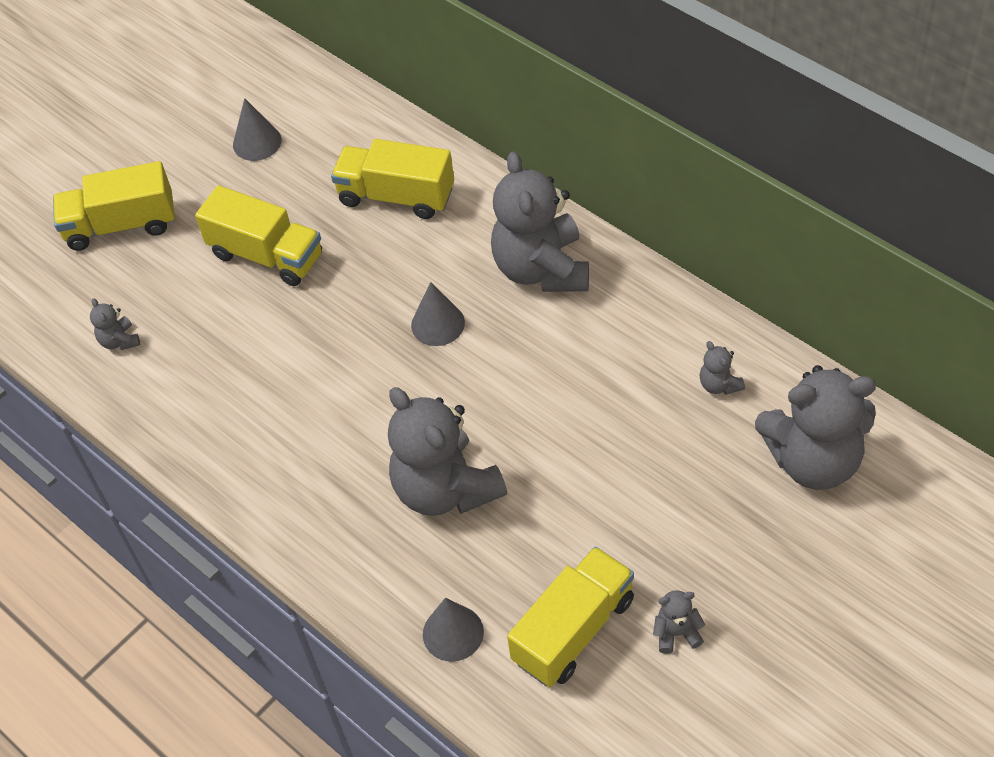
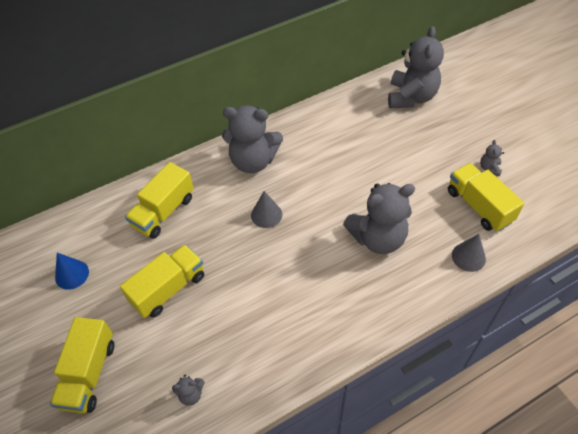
camera: 75 degrees left, 0 degrees up
(257, 142) = (72, 274): grey cone -> blue cone
(719, 384) = (357, 115): grey teddy bear -> none

